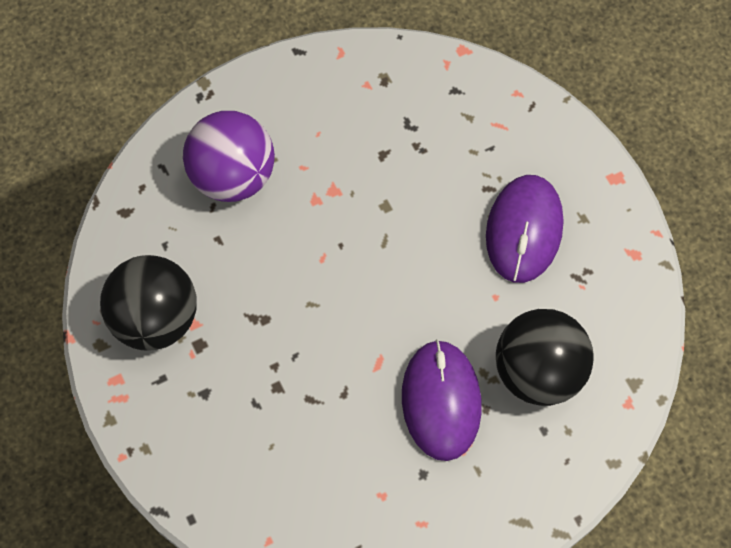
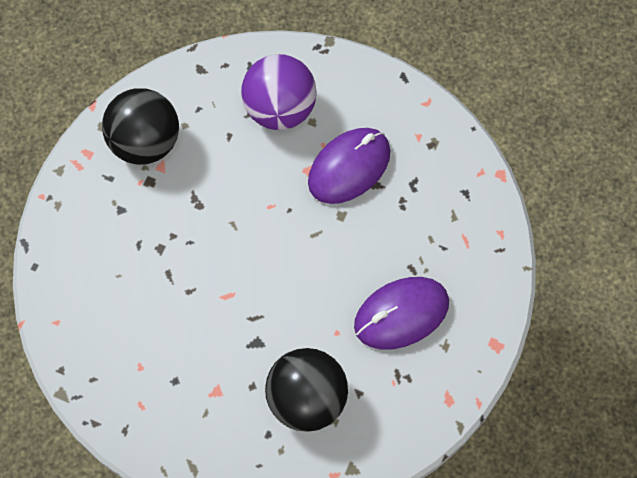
camera: 50 degrees right, 0 degrees up
(441, 401) = (234, 354): purple mouse -> purple mouse (349, 167)

